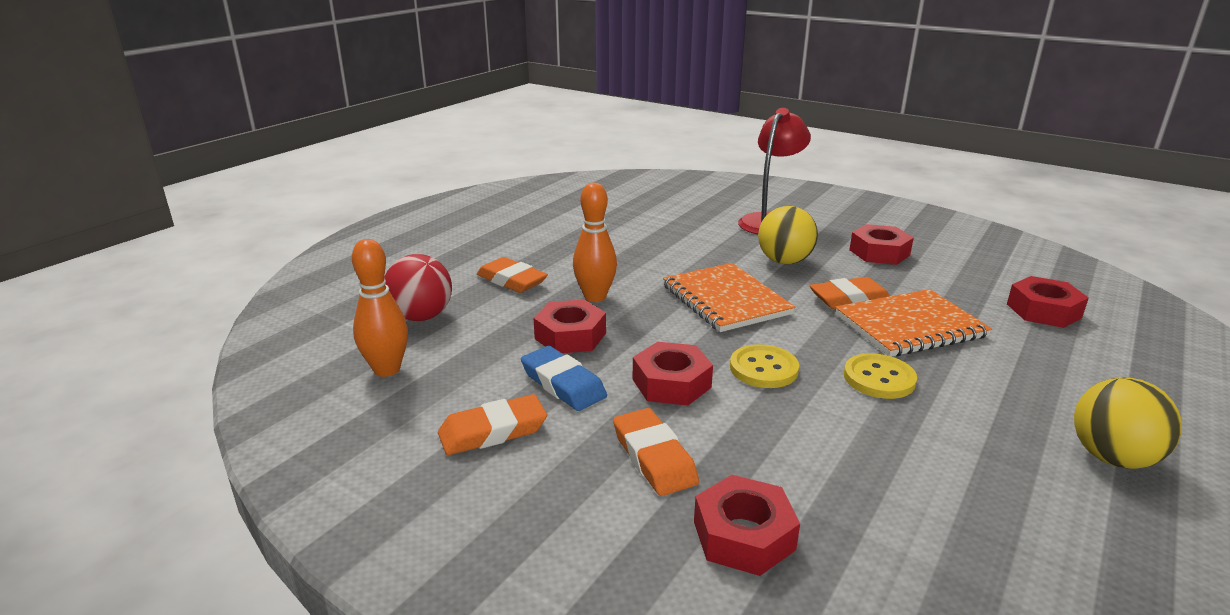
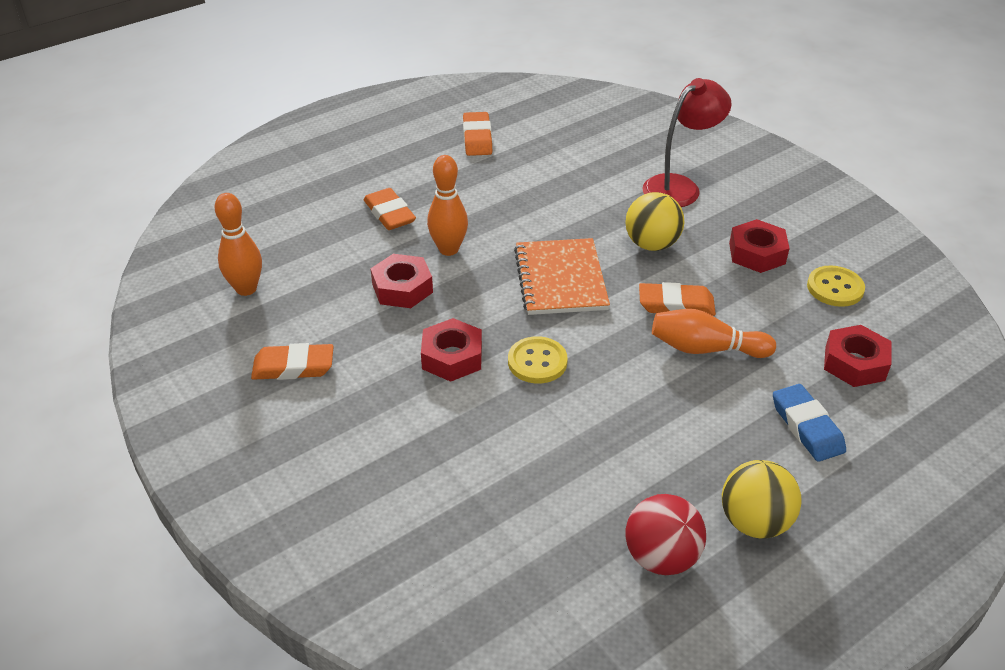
camera: 20 degrees right, 15 degrees up
(421, 317) = (296, 239): red ball -> red ball (661, 557)
(563, 384) = (368, 336): blue eraser -> blue eraser (807, 427)
(654, 457) = (394, 420): orange eraser -> orange eraser (477, 138)
(743, 535) = (414, 500): red nut -> none
(879, 378) = (627, 397): yellow button -> yellow button (835, 288)
(910, 326) = (705, 349): orange notebook -> orange bowling pin

